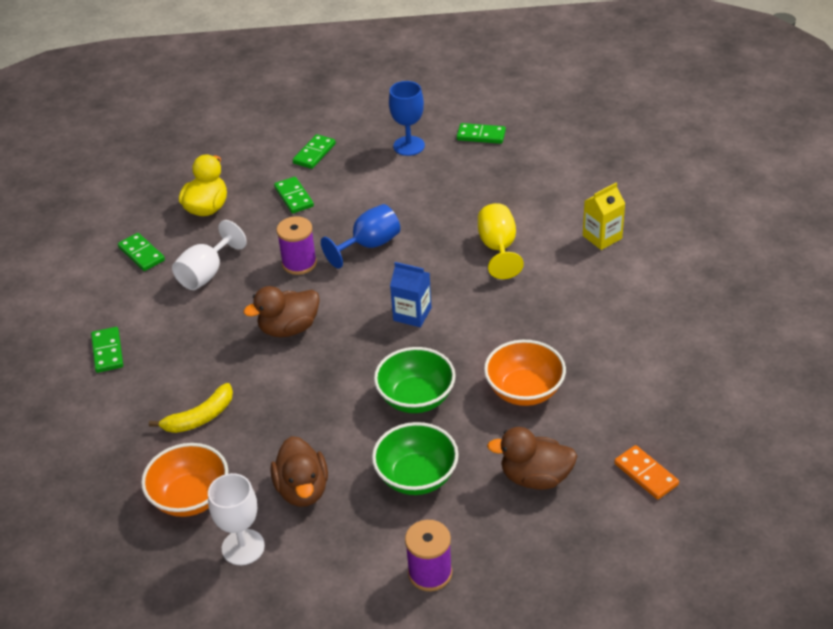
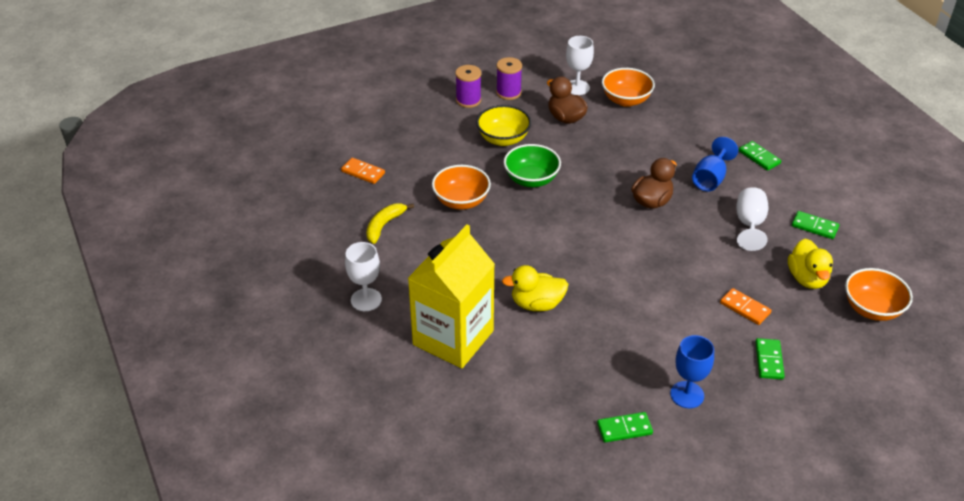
camera: 155 degrees right, 0 degrees up
(178, 170) = (872, 309): none -> orange bowl
(200, 417) = (660, 137): yellow banana -> yellow banana (384, 225)
(294, 197) = (745, 308): green domino -> orange domino
(299, 263) = (687, 250): purple spool -> purple spool (508, 92)
(369, 245) = (644, 279): blue goblet -> blue goblet (710, 179)
(412, 314) = (571, 233): blue carton -> none
(416, 477) = (503, 139): green bowl -> yellow bowl
(498, 248) = (537, 304): yellow goblet -> yellow duck
(535, 477) = (431, 155): brown duck -> none
(602, 237) = (453, 338): yellow carton -> yellow carton, size x2.26
(685, 296) = (366, 300): none -> white goblet

